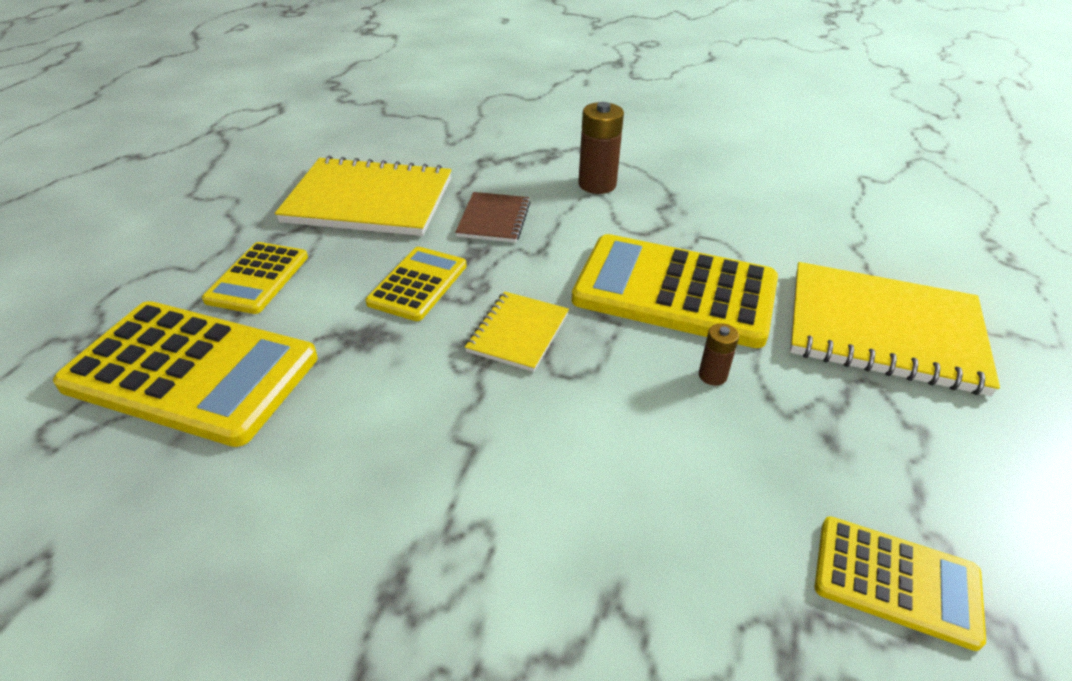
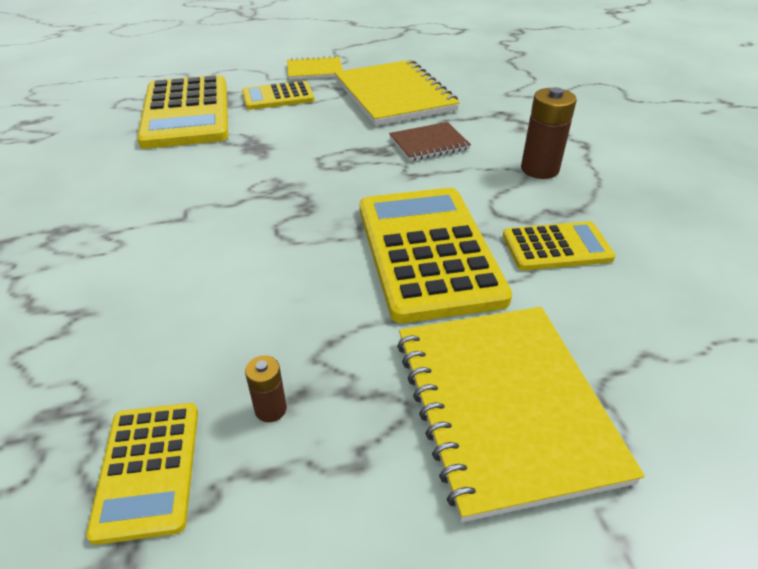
camera: 60 degrees right, 0 degrees up
(418, 284) = (322, 144): yellow calculator -> yellow calculator (556, 247)
(518, 333) = (306, 197): yellow notebook -> yellow notebook (314, 70)
(712, 375) = (332, 302): brown battery -> brown battery (270, 409)

